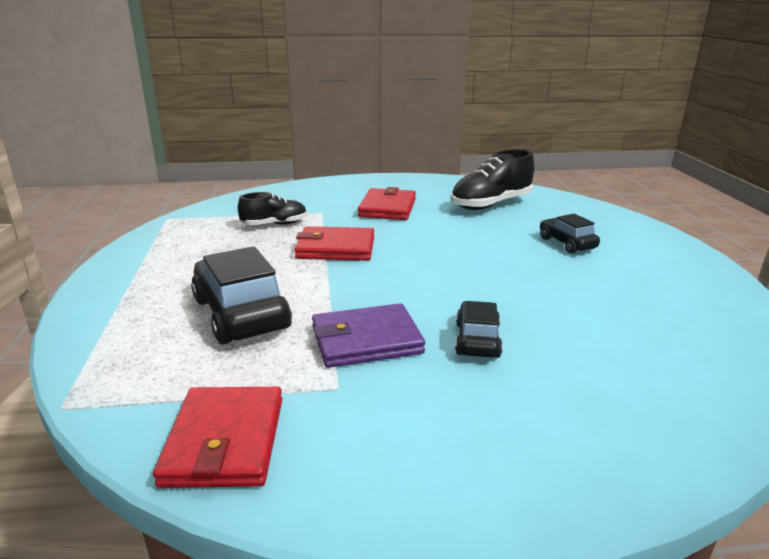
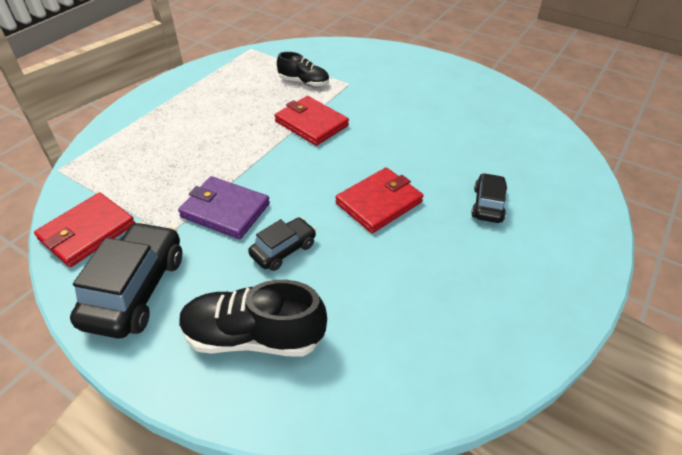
camera: 40 degrees right, 20 degrees up
(241, 314) = (192, 152): black car -> black car (136, 289)
(387, 208) = (402, 99): red wallet -> red wallet (379, 202)
(491, 204) = (492, 131): black shoe -> black shoe (253, 336)

